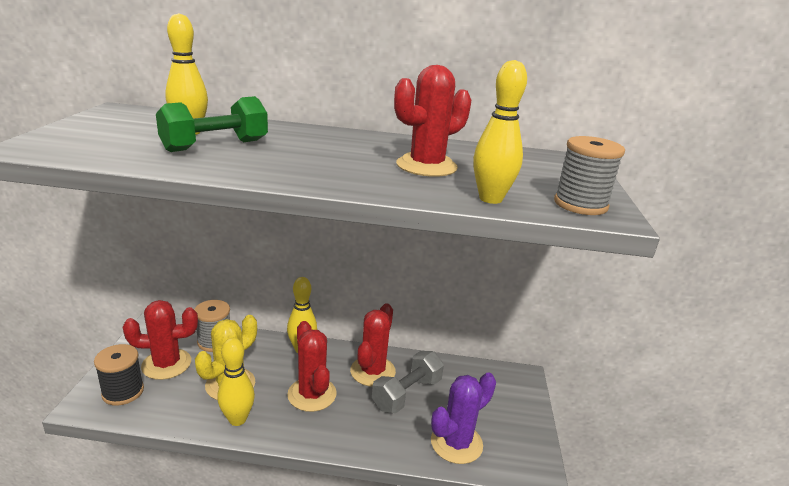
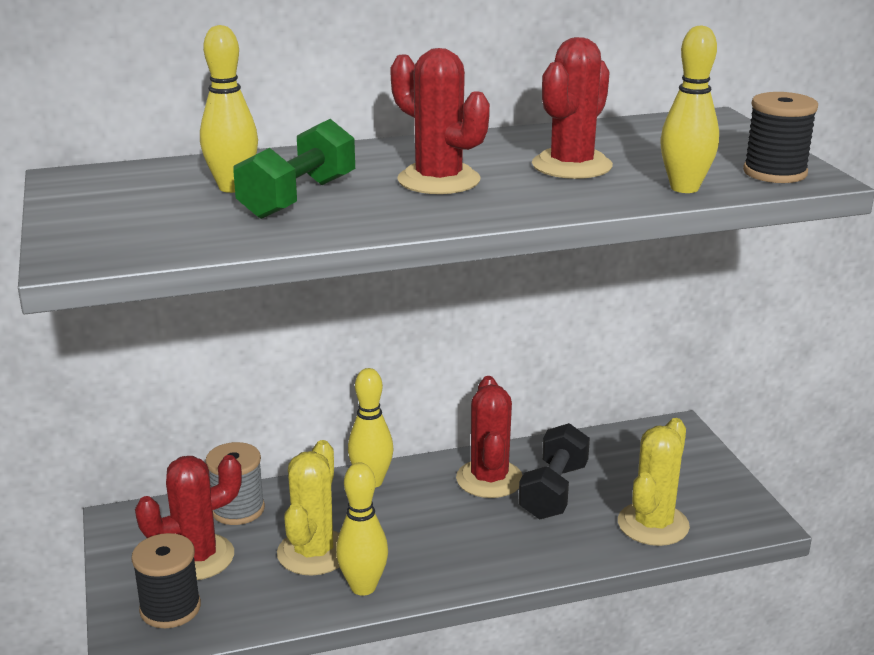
camera: 20 degrees left, 0 degrees up
(312, 394) = (434, 529): red cactus -> red cactus (438, 180)
(407, 394) = (553, 491): grey dumbbell -> black dumbbell
(456, 443) = (653, 524): purple cactus -> yellow cactus
(580, 205) = (775, 173): grey spool -> black spool

